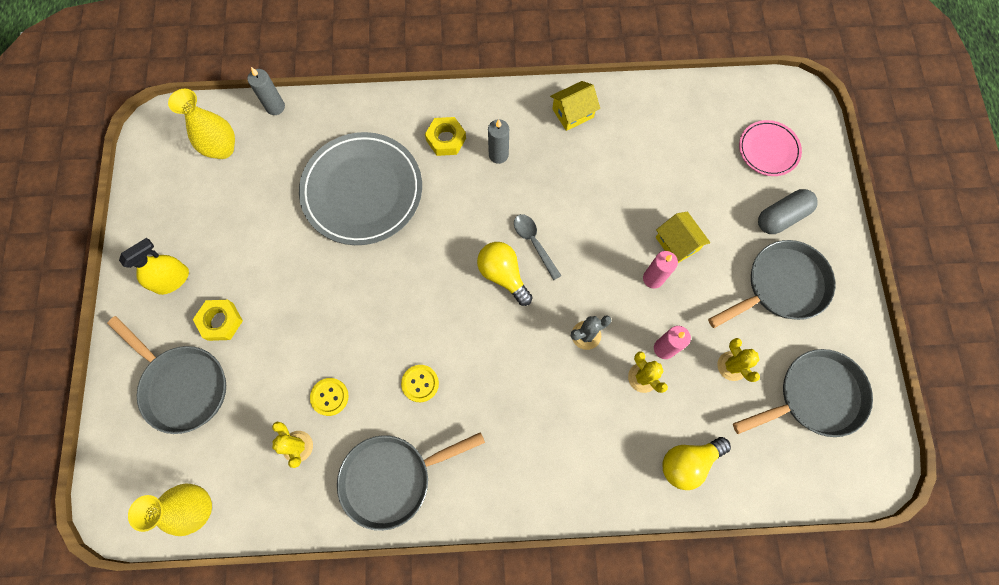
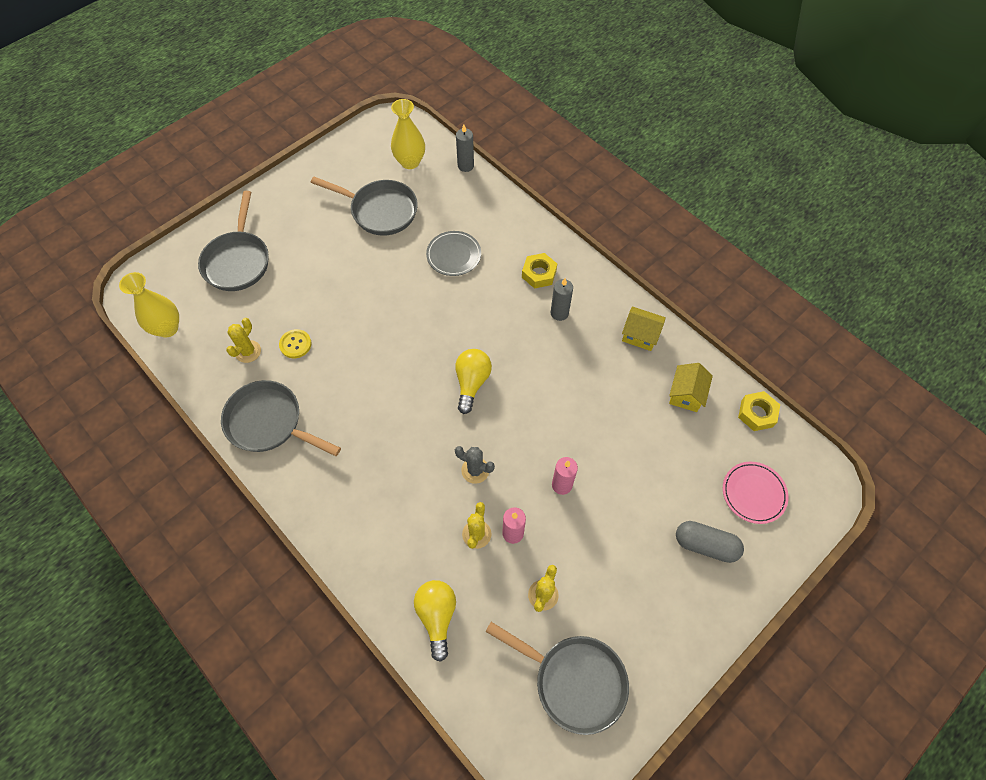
camera: 50 degrees right, 10 degrees down
(172, 280) = (300, 203): yellow spray bottle -> none
(221, 321) = (295, 248): yellow nut -> yellow nut (757, 413)
(362, 191) = (454, 255): grey plate -> grey plate, size x0.52
(420, 383) = (348, 390): yellow button -> none
(534, 243) = (514, 384): grey spoon -> none
(677, 243) = (606, 482): yellow house -> yellow house (686, 394)
(688, 462) = (437, 616): yellow light bulb -> yellow light bulb turned 60 degrees clockwise
(781, 286) = (644, 586): grey pan -> grey pan (380, 211)

